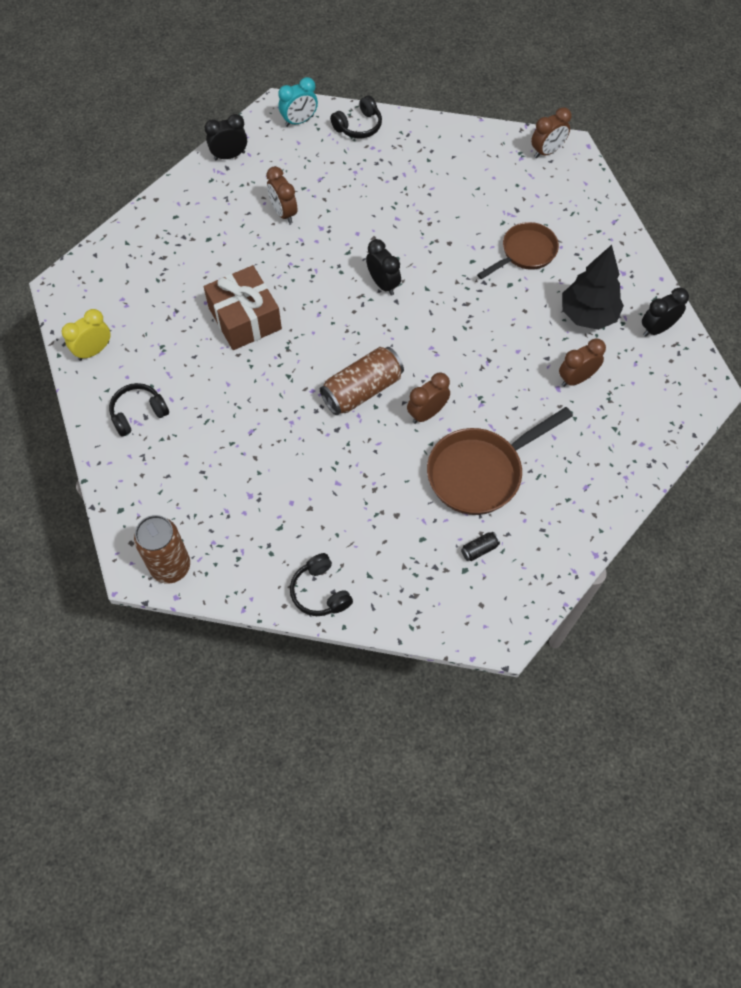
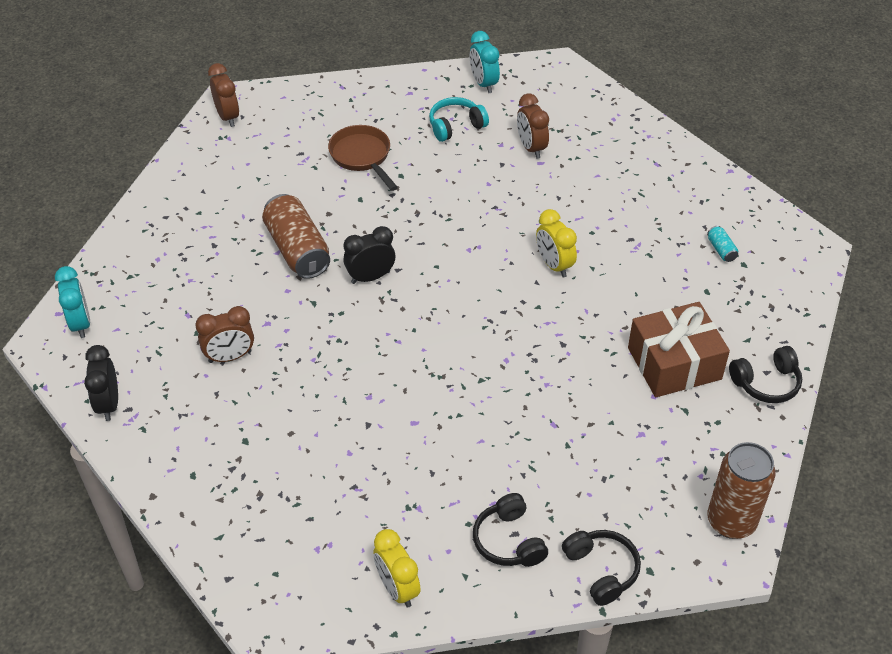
camera: 80 degrees left, 15 degrees down
(245, 318) = (386, 413): brown gift -> brown gift (674, 363)
(358, 126) = (116, 267): black headphones -> black headphones (601, 570)
(362, 390) = (514, 315): brown can -> brown can (297, 250)
(427, 413) = (554, 265): brown clock -> yellow clock
(479, 549) = (721, 250): black can -> turquoise can
(480, 472) = (632, 235): brown pan -> none
(588, 315) = (456, 126): black tree -> turquoise headphones
(657, 328) = (483, 84): black clock -> turquoise clock

